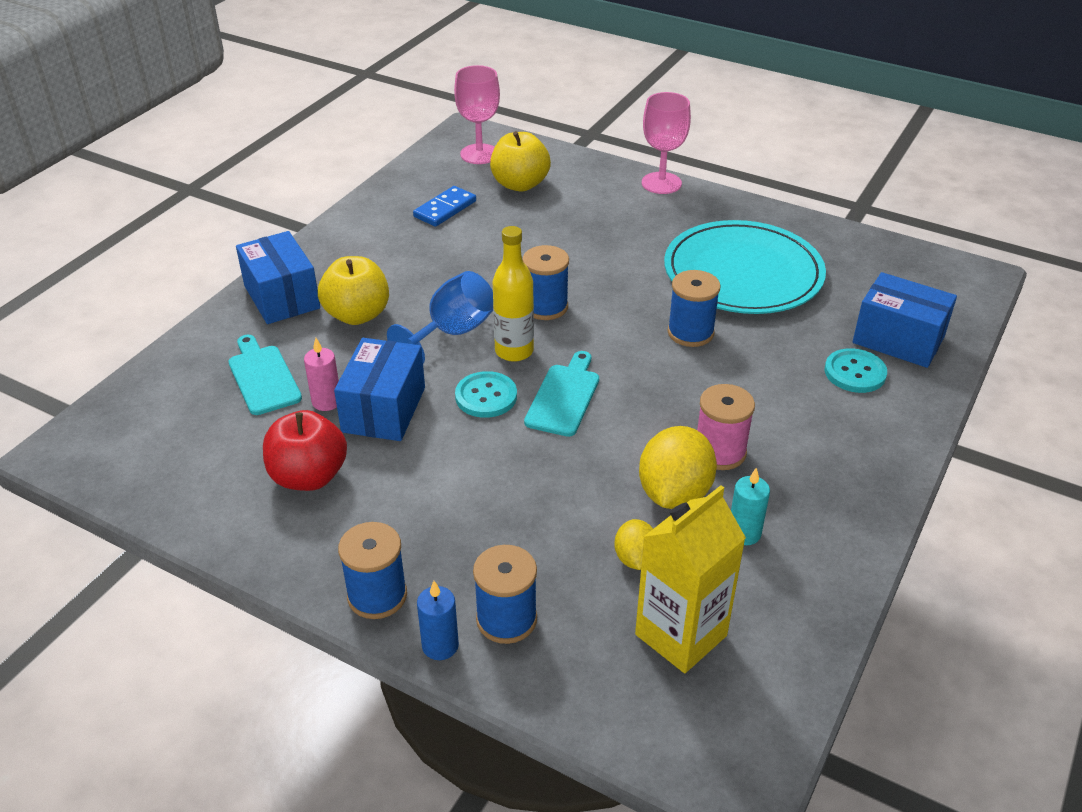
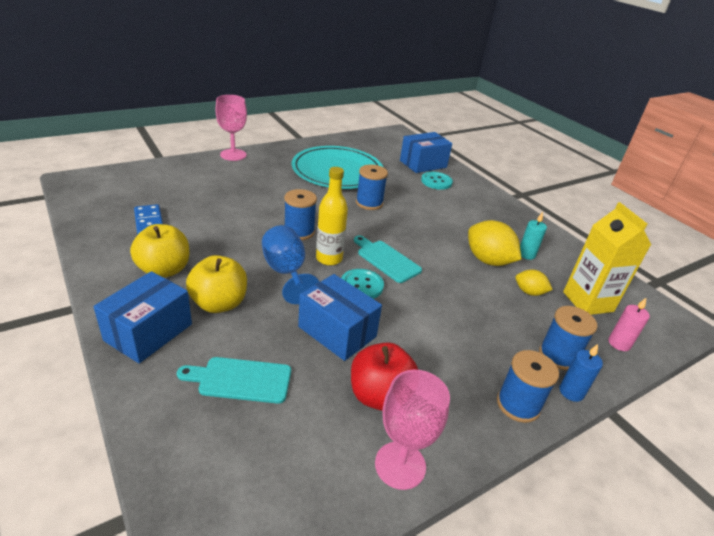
camera: 65 degrees left, 5 degrees down
(282, 297) = (148, 332): blue box -> blue box turned 60 degrees counterclockwise
(326, 401) = (303, 356): pink candle -> pink candle (619, 343)
(479, 154) = (108, 187): pink goblet -> pink goblet (400, 465)
(520, 184) = (166, 189): yellow apple -> yellow apple (164, 270)
(719, 452) = (466, 235): pink spool -> none

